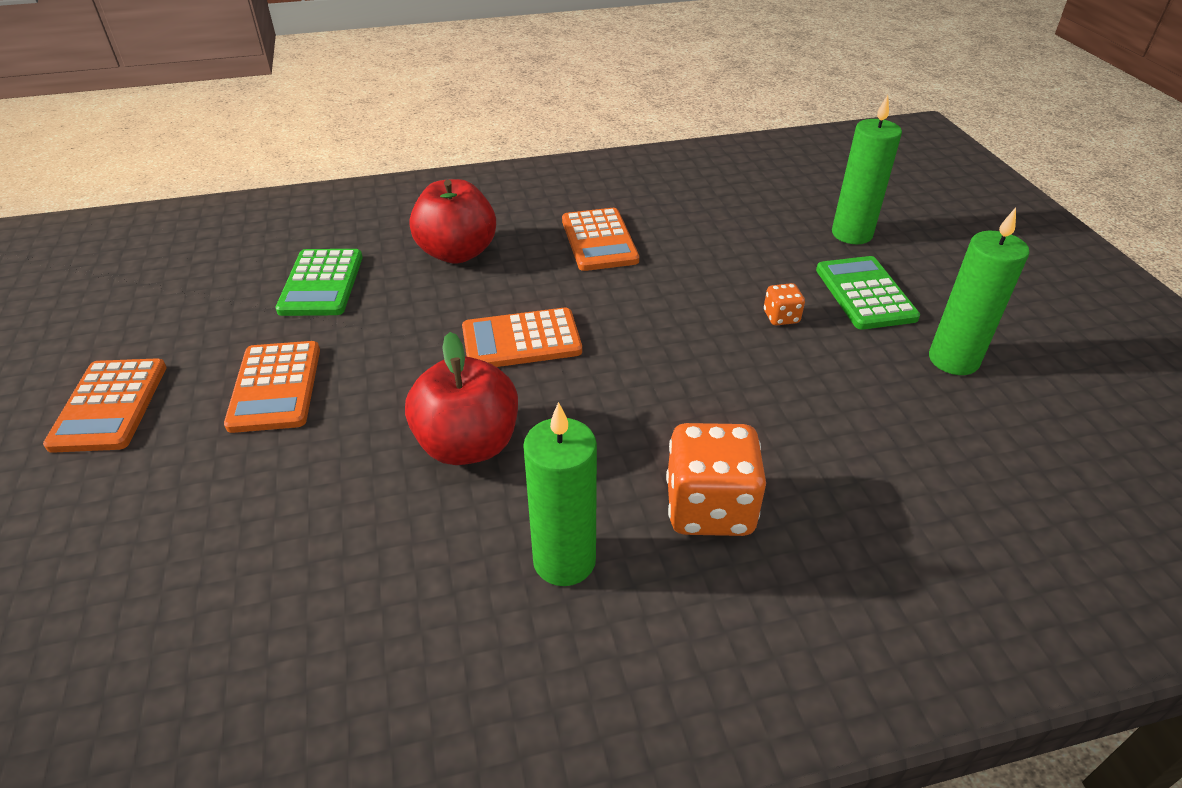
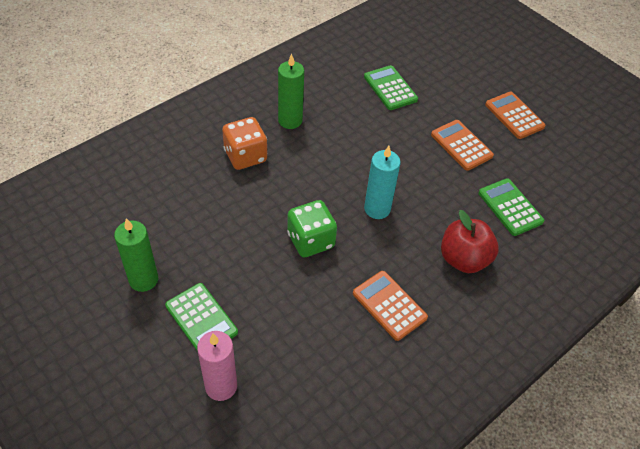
camera: 150 degrees right, 10 degrees up
(264, 562) = (390, 88): none -> green calculator
(468, 444) = (358, 149): red apple -> none
(521, 340) = (377, 209): orange calculator -> turquoise candle
(659, 332) = (310, 240): none -> green dice
(781, 317) = (248, 277): orange dice -> none
(852, 234) = (221, 386): green candle -> pink candle

